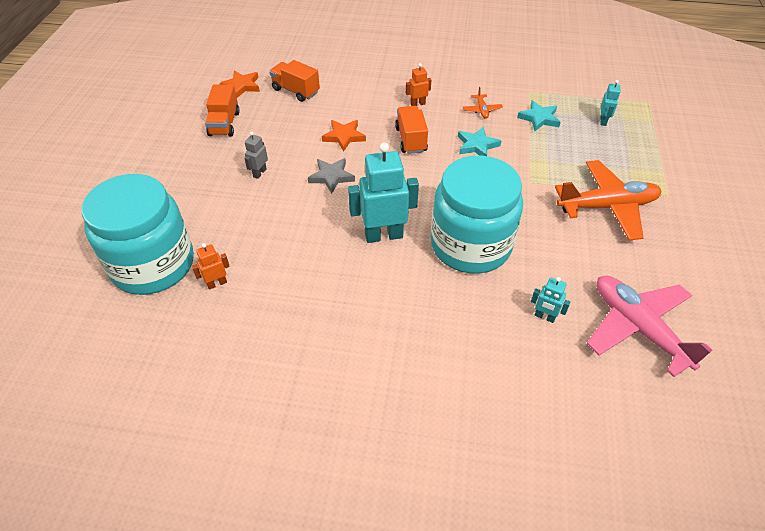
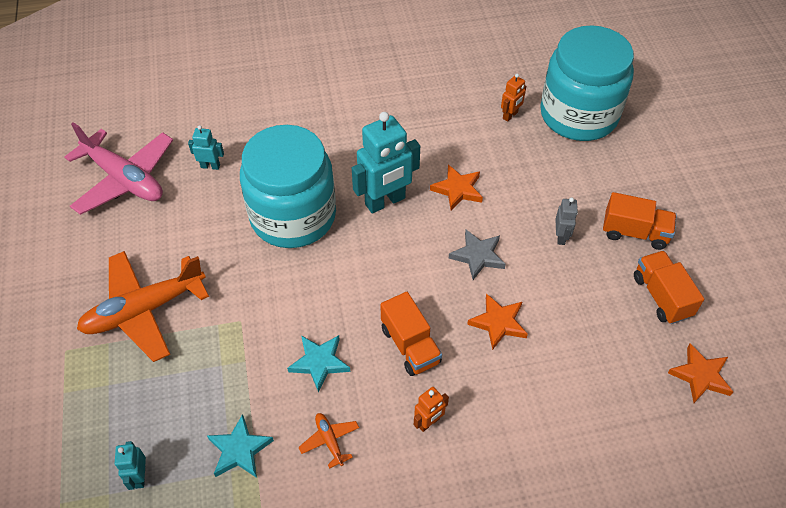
camera: 160 degrees right, 5 degrees up
(295, 91) = (618, 391): orange truck -> orange truck (635, 232)
(315, 228) = (457, 190): none -> orange star

